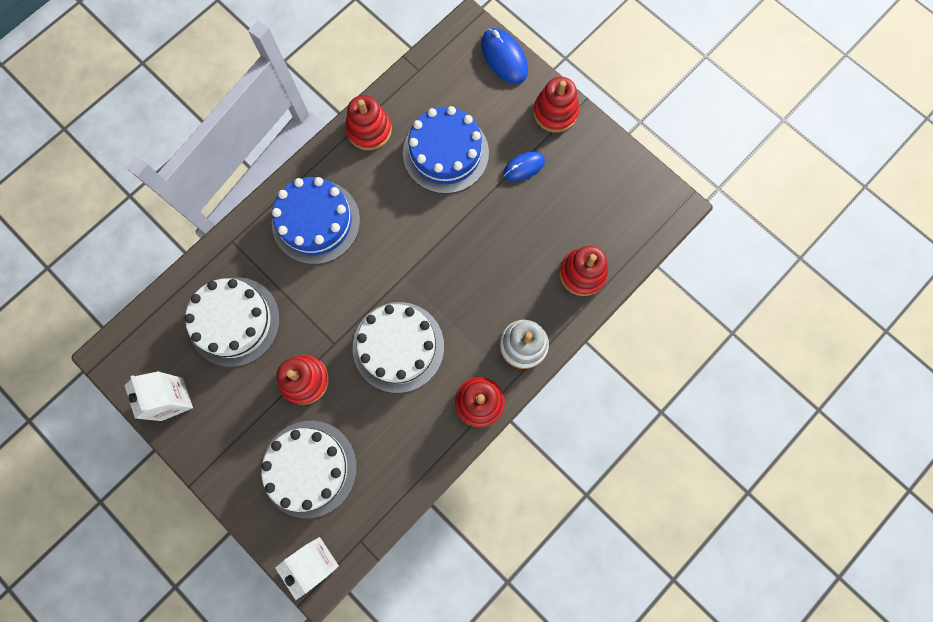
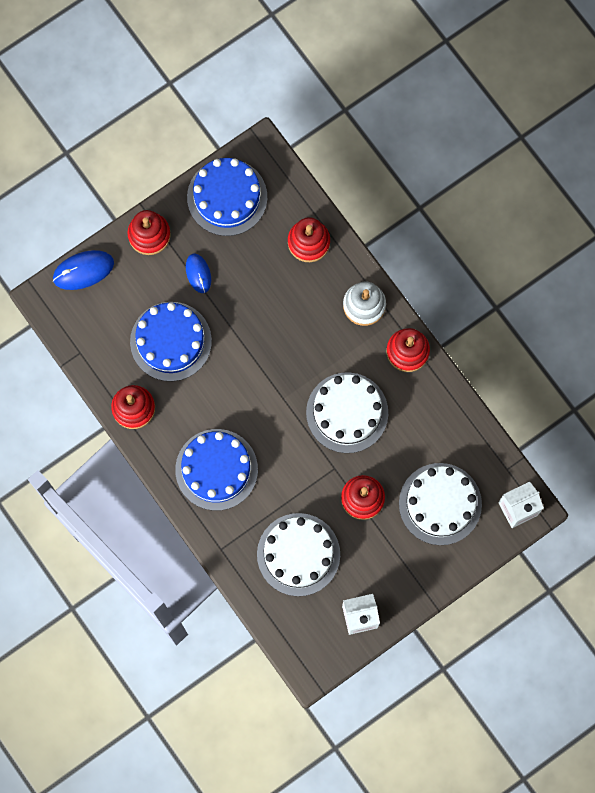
camera: 80 degrees left, 0 degrees up
(613, 181) = (227, 197): none -> blue cake

